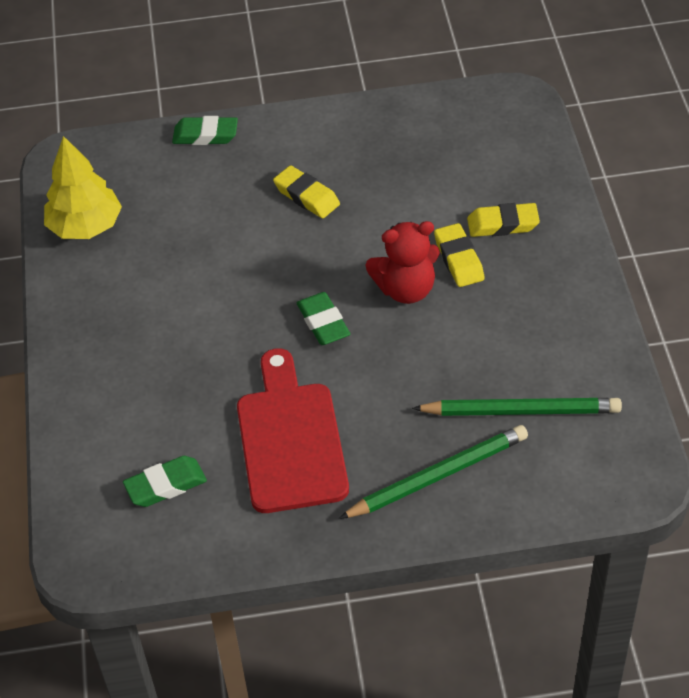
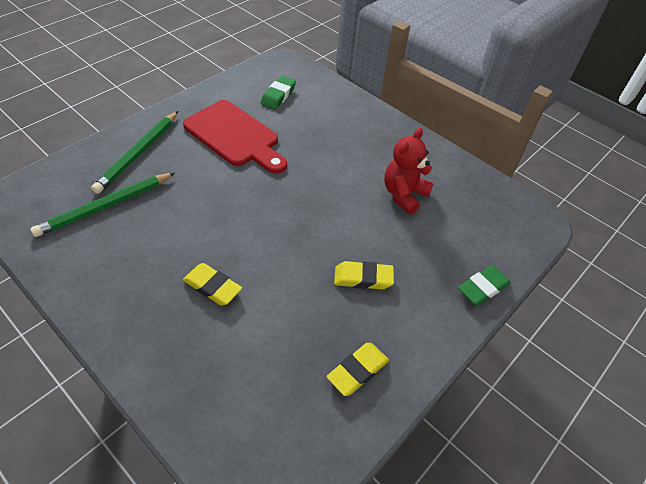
camera: 135 degrees right, 0 degrees up
(85, 226) = (468, 186): yellow tree -> none
(323, 323) = (271, 199): green eraser -> none
(406, 289) = (235, 246): red teddy bear -> red teddy bear (404, 195)
(502, 224) = (196, 336): yellow eraser -> yellow eraser (357, 371)

